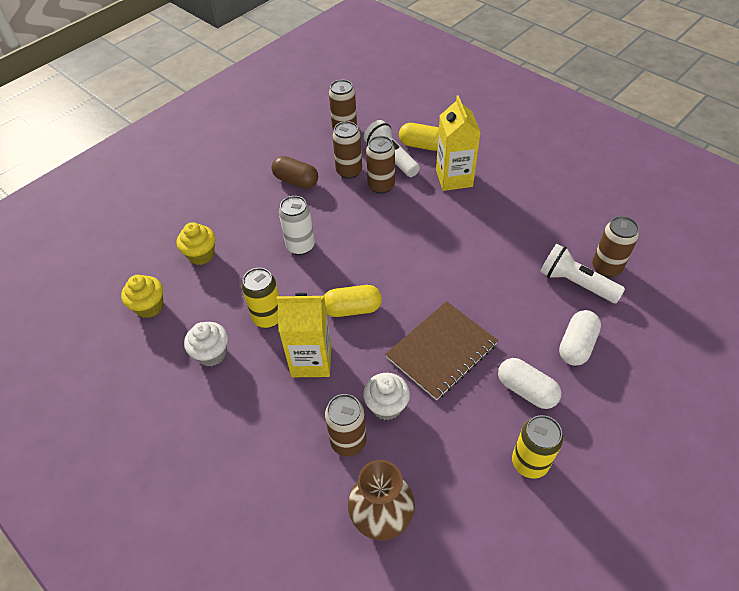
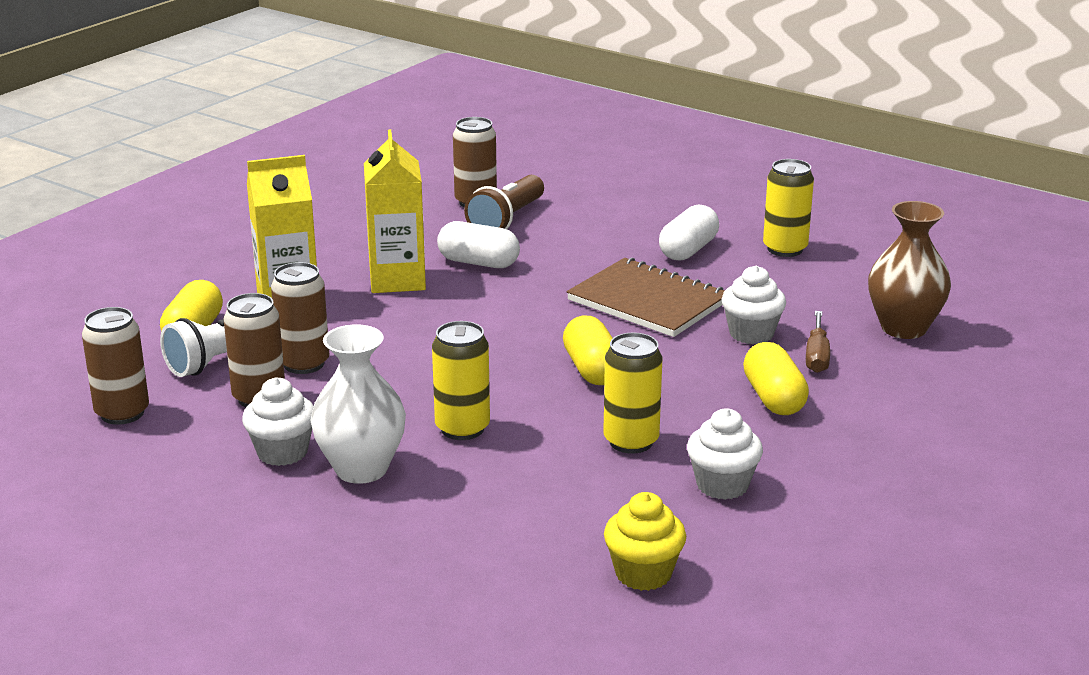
camera: 100 degrees left, 25 degrees down
(201, 255) = (499, 535): yellow cupcake -> none
(273, 208) = (361, 469): none -> white vase
(296, 181) = (282, 452): brown capsule -> white cupcake
(298, 401) = (773, 398): none -> yellow capsule
(300, 246) = (462, 428): white can -> yellow can
(311, 360) = (700, 394): yellow carton -> yellow carton (397, 280)
(348, 441) = (817, 356): brown can -> brown screwdriver
(575, 283) = (507, 220): white flashlight -> brown flashlight
(576, 345) = (609, 222): white capsule -> white capsule (478, 263)

